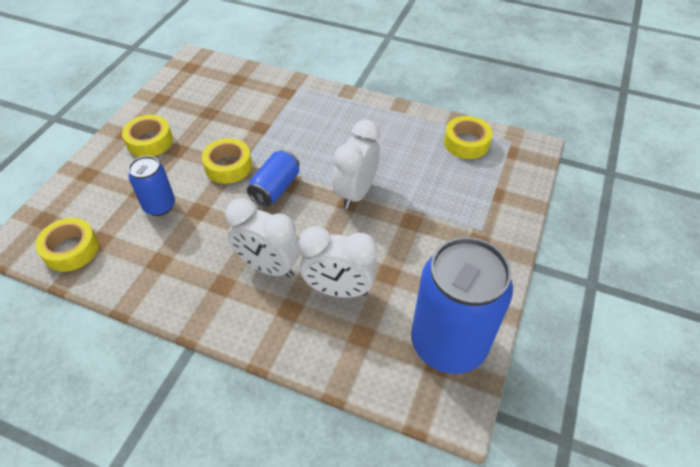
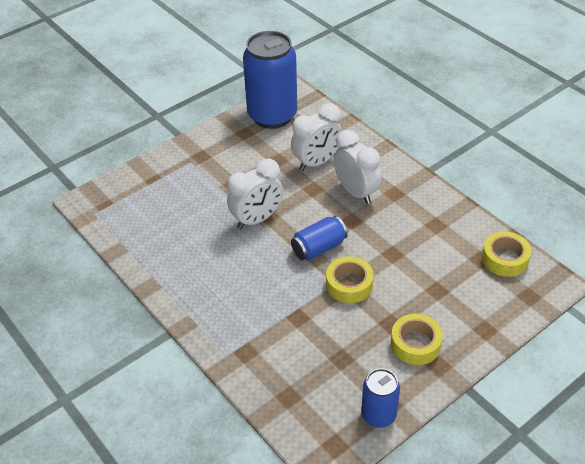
camera: 150 degrees left, 5 degrees down
(159, 206) = (423, 269): blue can -> blue can (378, 415)
(339, 290) = (316, 162): white clock -> white clock turned 105 degrees clockwise
(466, 143) = (131, 225): yellow tape -> none

